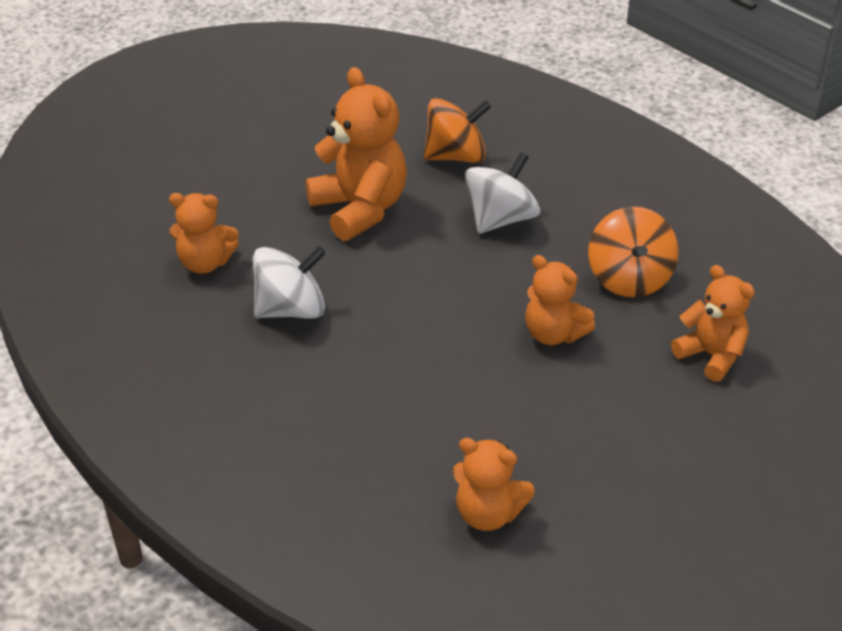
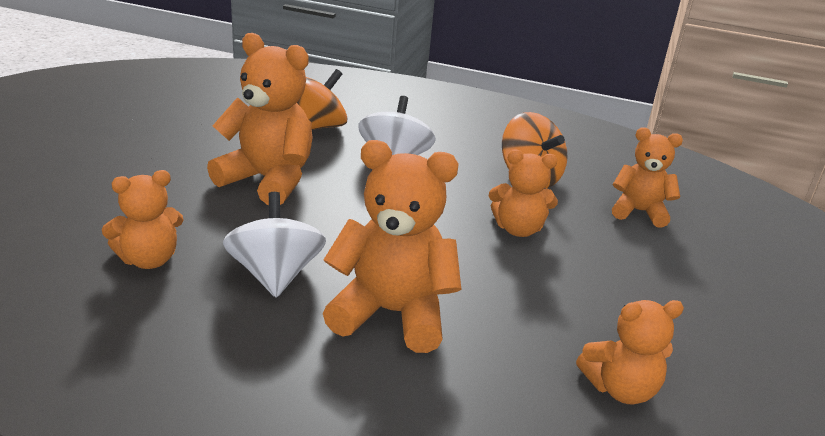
camera: 35 degrees left, 10 degrees down
(291, 310) = (275, 275): white spinning top -> white spinning top turned 45 degrees counterclockwise
(356, 377) = (392, 313): none -> orange teddy bear

